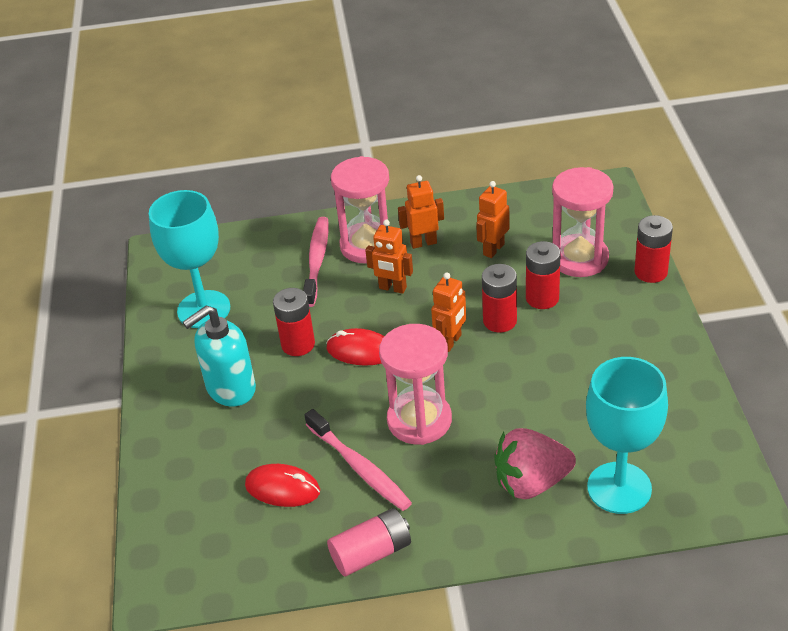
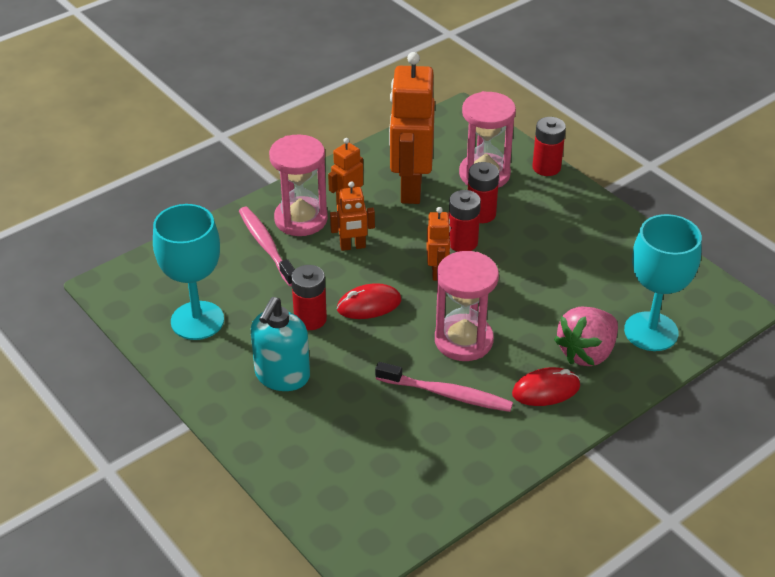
camera: 35 degrees left, 0 degrees up
(282, 488) = (398, 435): red mouse -> red mouse (546, 390)
(371, 553) = (511, 452): pink battery -> none
(493, 249) = (410, 189): orange robot -> orange robot, size x2.04

